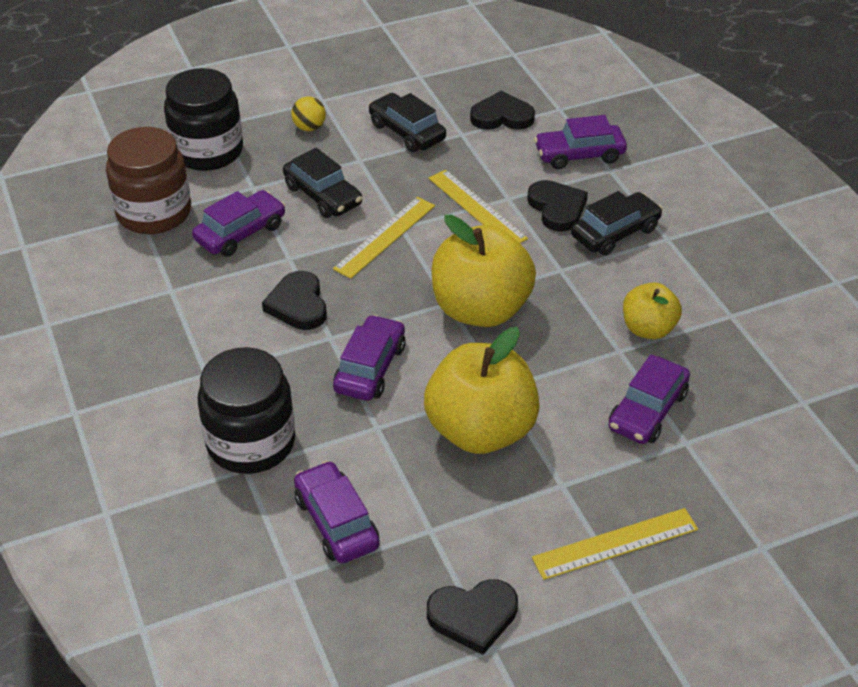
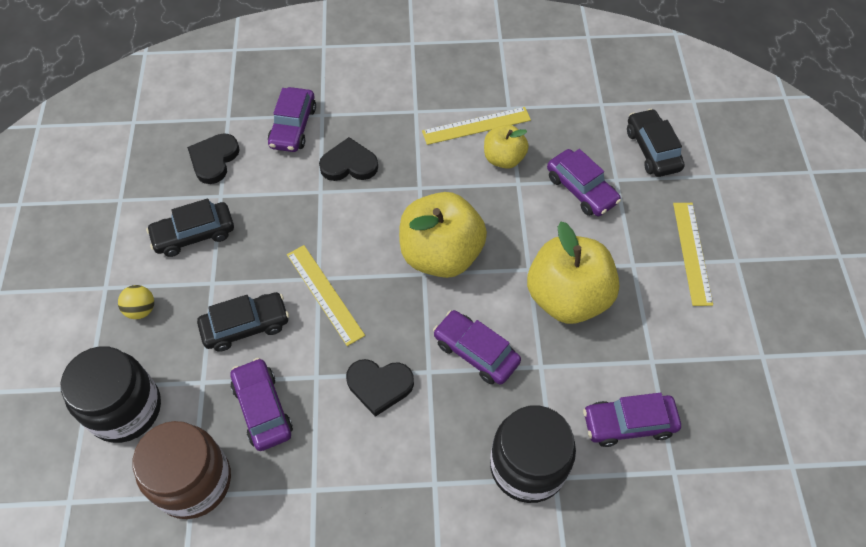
camera: 70 degrees left, 15 degrees up
(473, 616) = (734, 359): black heart -> none
(477, 208) = (321, 217): yellow ruler -> yellow ruler (476, 125)
(615, 233) = (395, 139): black car -> black car (652, 150)

